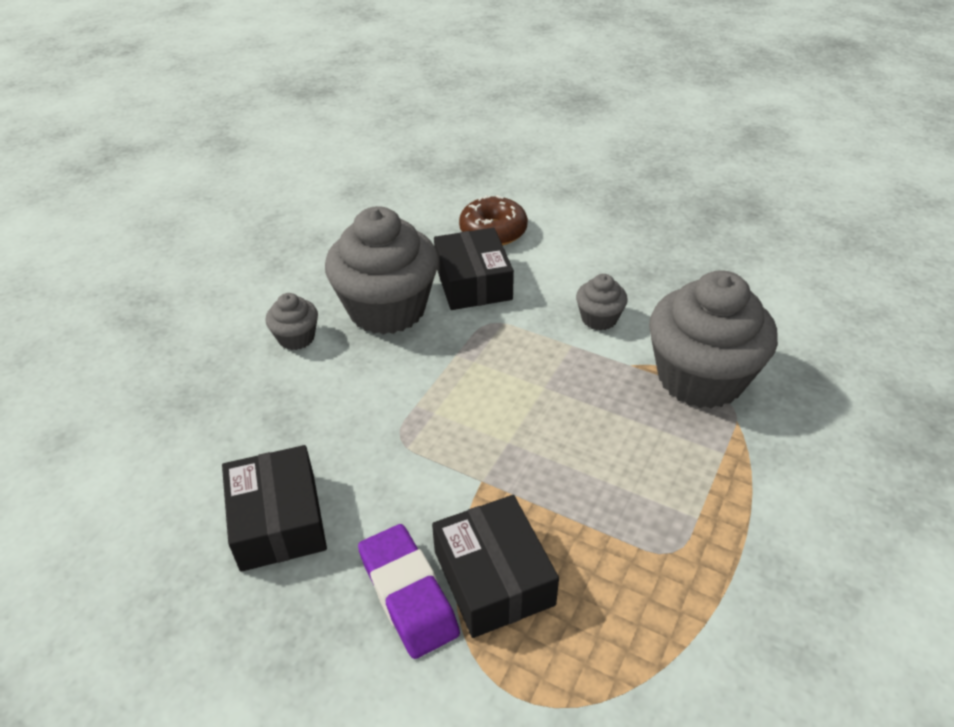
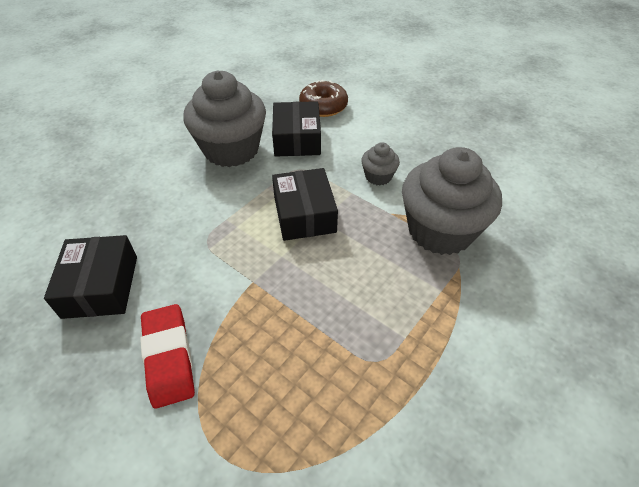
camera: 10 degrees right, 5 degrees up
(296, 338) = (163, 161): grey cupcake -> none
(408, 594) = (169, 357): purple eraser -> red eraser
(493, 577) = (235, 356): black box -> black box (304, 214)

